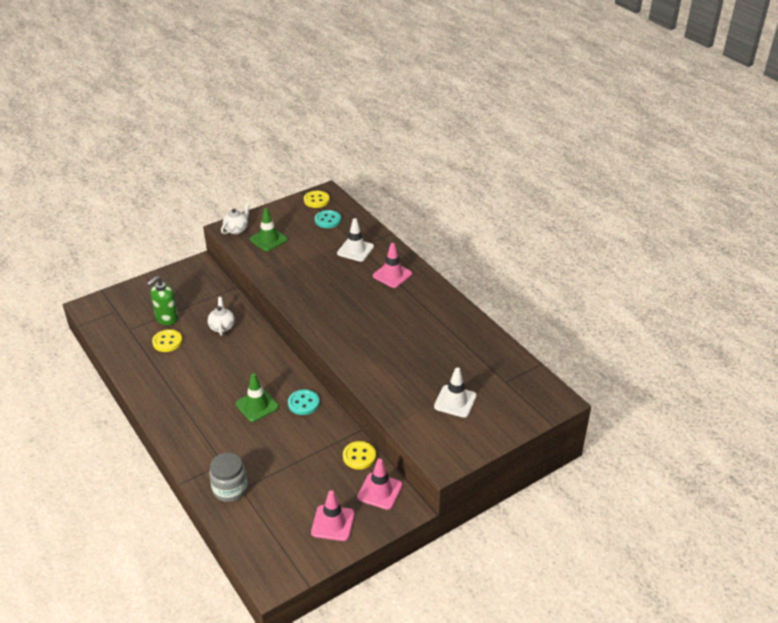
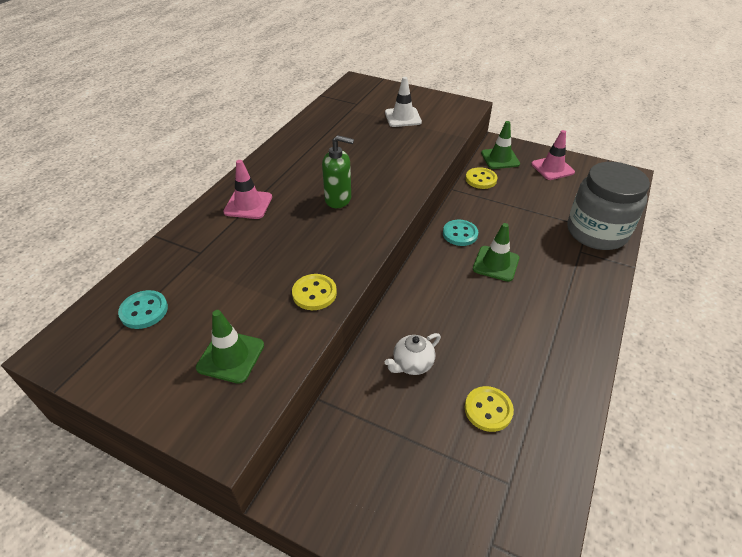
camera: 120 degrees left, 5 degrees up
(166, 319) = (448, 445): green soap dispenser -> green soap dispenser (338, 199)
(230, 489) = (596, 232): grey jar -> grey jar, size x1.69
(236, 229) = (221, 419): white teapot -> none
(316, 200) = (83, 352): yellow button -> yellow button (314, 293)
(355, 250) = (211, 252): white traffic cone -> none
(380, 491) = (500, 158): pink traffic cone -> green traffic cone

